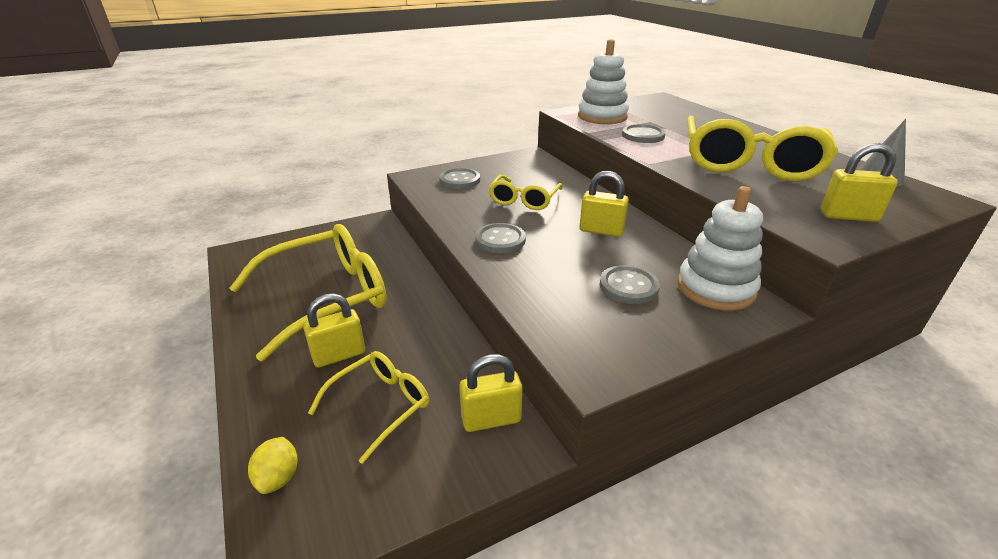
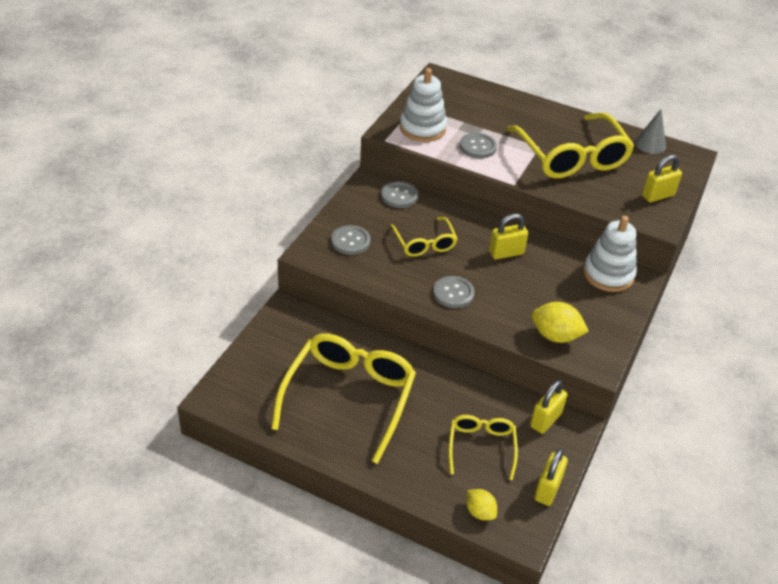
camera: 40 degrees left, 10 degrees up
(339, 355) = (417, 432): yellow padlock -> yellow padlock (547, 489)
(569, 317) = (555, 336): none -> yellow lemon
(628, 286) = (564, 296): grey button -> grey button (399, 196)

